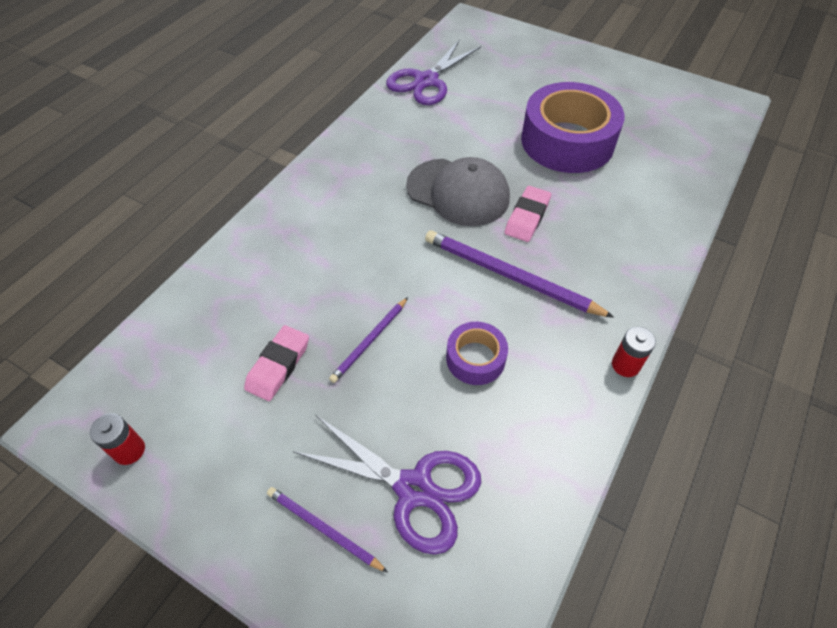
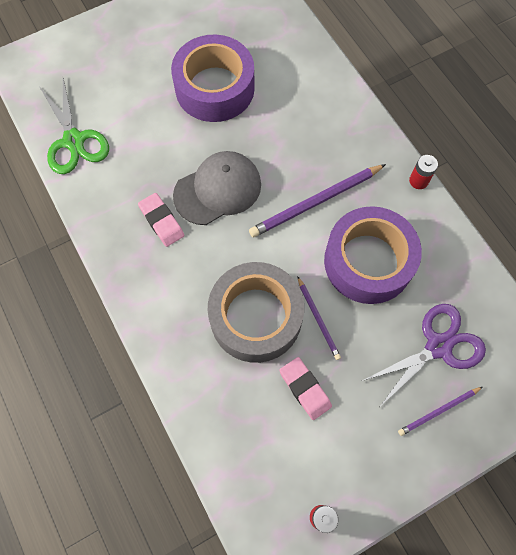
camera: 60 degrees left, 15 degrees up
(337, 284) = (256, 317): none -> grey tape
(426, 81) = (73, 141): purple scissors -> green scissors
(475, 358) = (368, 261): purple tape -> purple tape, size x2.05
(527, 217) = (270, 160): pink eraser -> pink eraser (161, 221)

